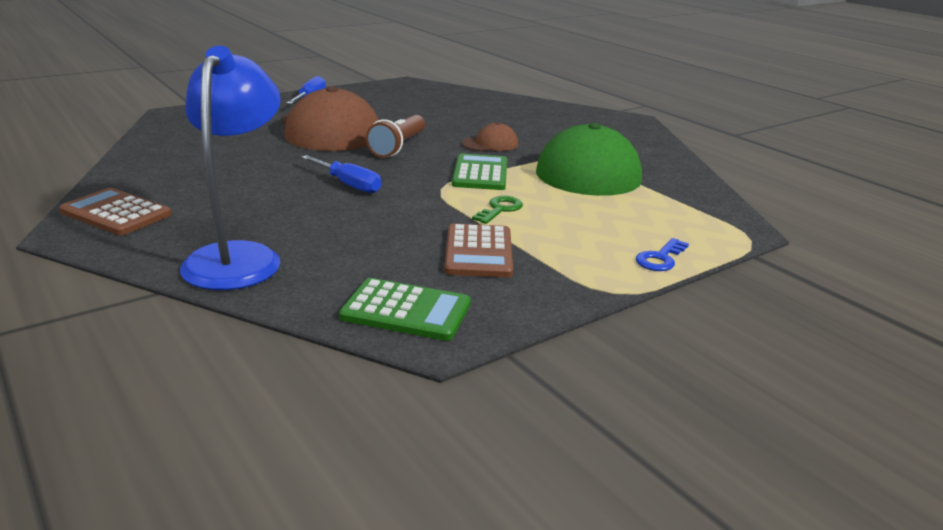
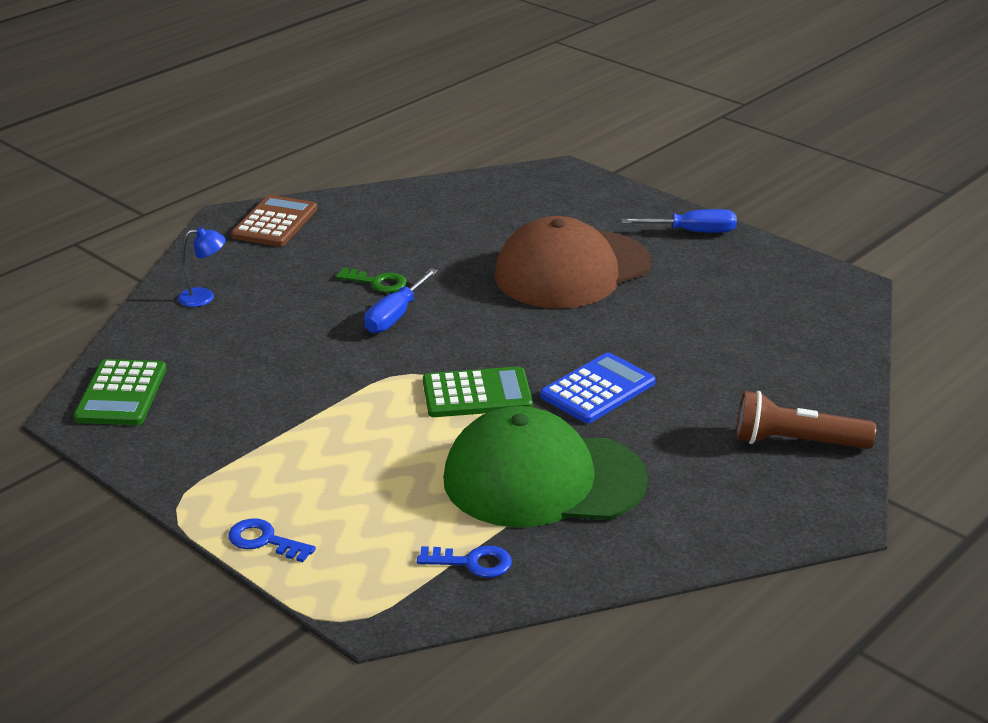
camera: 80 degrees right, 5 degrees up
(238, 257) = (204, 297): blue lamp -> blue lamp, size x0.42
(398, 147) = (540, 325): brown flashlight -> brown flashlight (796, 442)
(478, 252) = (248, 417): brown calculator -> none
(490, 144) = (597, 389): brown cap -> blue calculator
(500, 209) = (366, 419): green key -> green key (377, 282)
(680, 197) = (472, 562): none -> blue key

